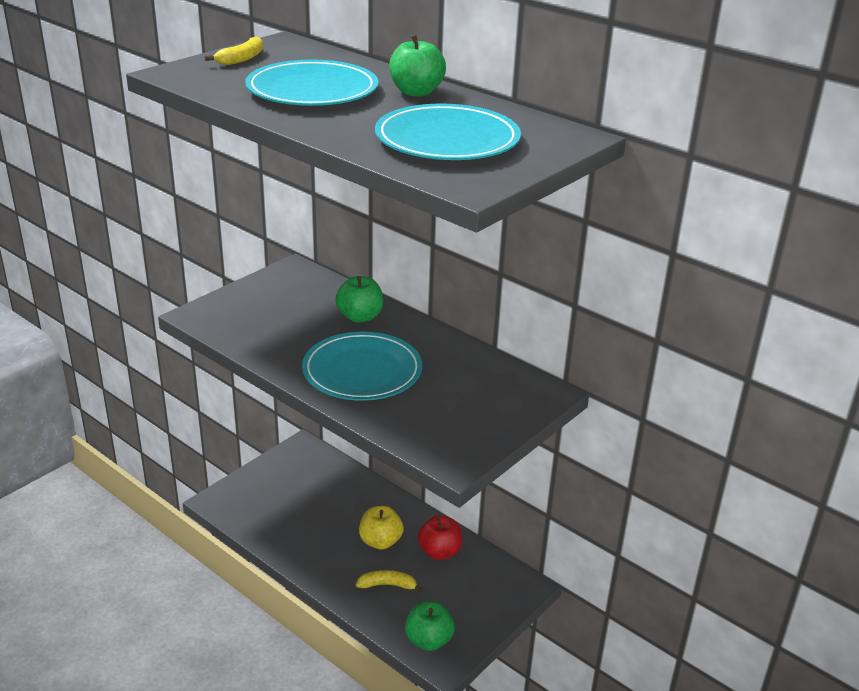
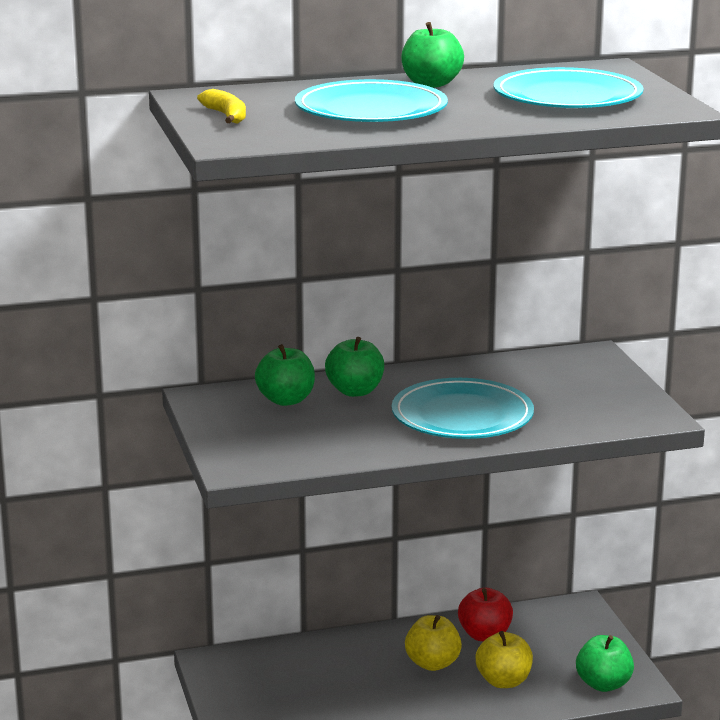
camera: 55 degrees left, 10 degrees down
(318, 297) = (286, 400): none -> green apple
(387, 585) = (503, 681): yellow banana -> yellow apple

